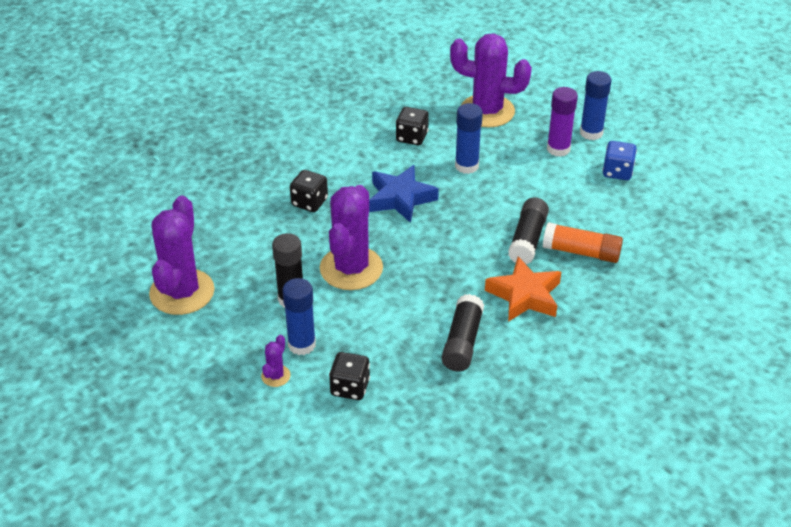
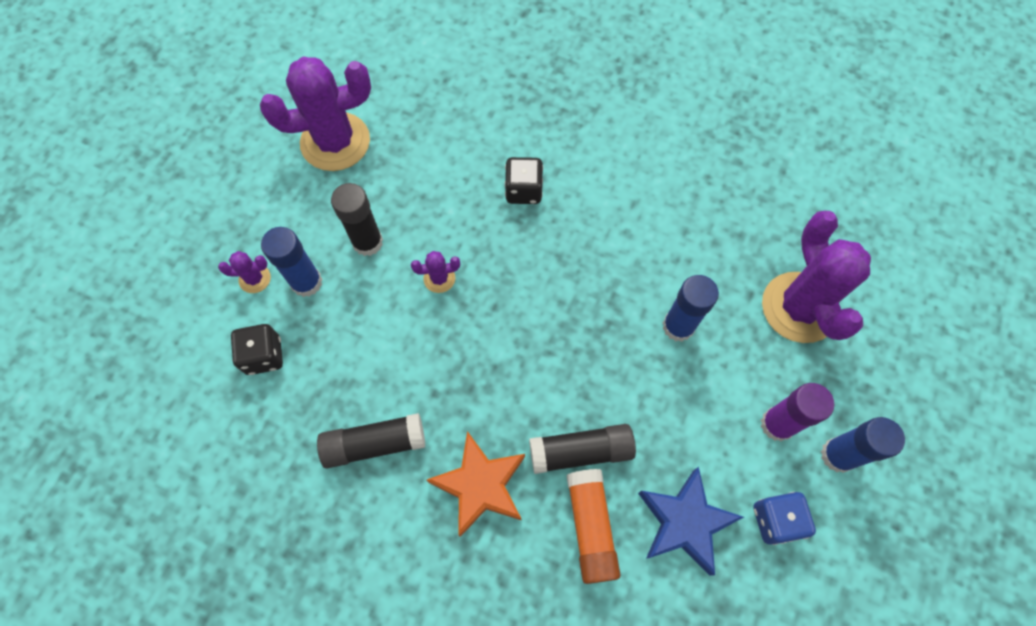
camera: 65 degrees right, 25 degrees up
(351, 268) = (439, 278): purple cactus -> purple cactus, size x0.42
(400, 198) = (579, 278): blue star -> blue star (685, 522)
(412, 137) = (695, 244): black dice -> none

